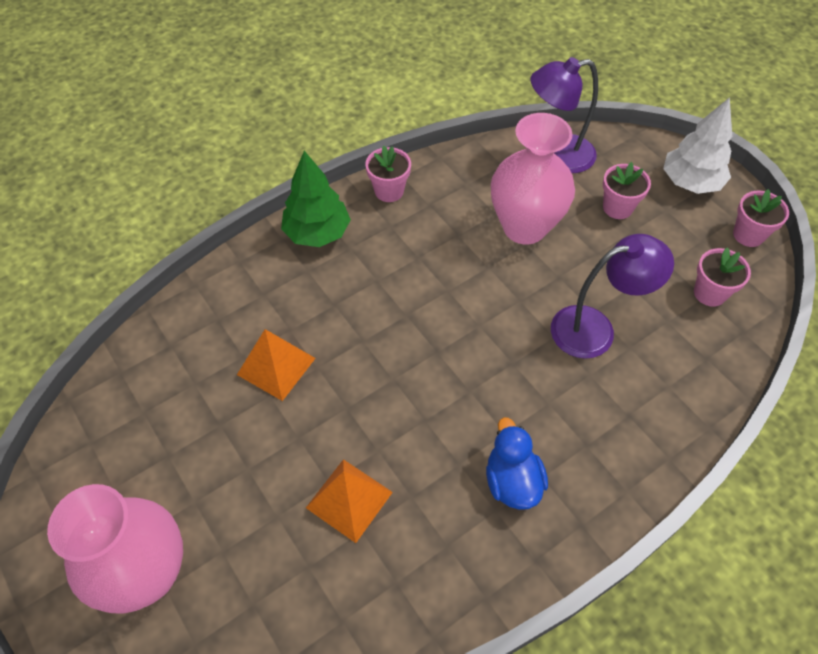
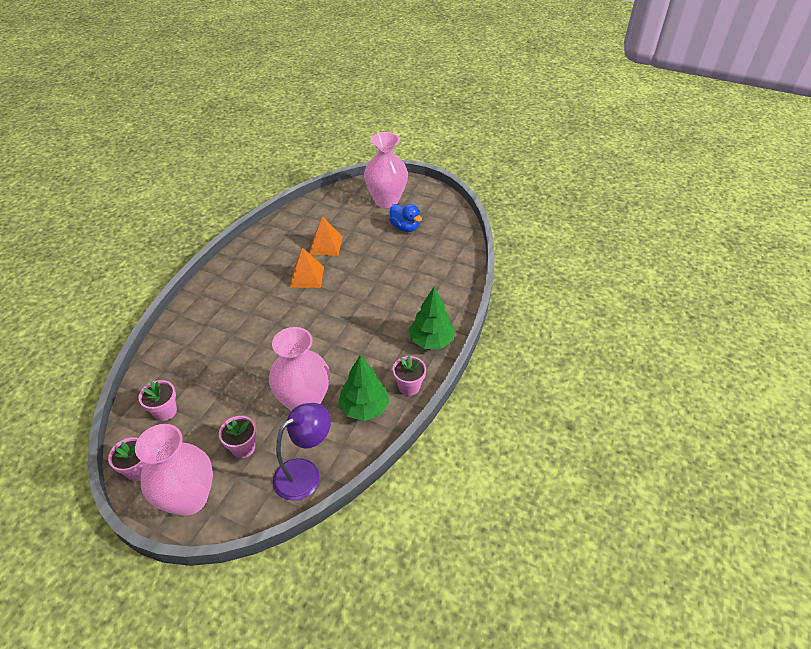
camera: 150 degrees right, 10 degrees down
(276, 366) = (396, 273): orange pyramid -> orange pyramid (307, 276)
(457, 190) = (364, 408): none -> green tree
(512, 481) = (256, 277): blue duck -> blue duck (405, 227)
(595, 329) = (236, 358): purple lamp -> none
(690, 182) = (189, 498): white tree -> pink vase

